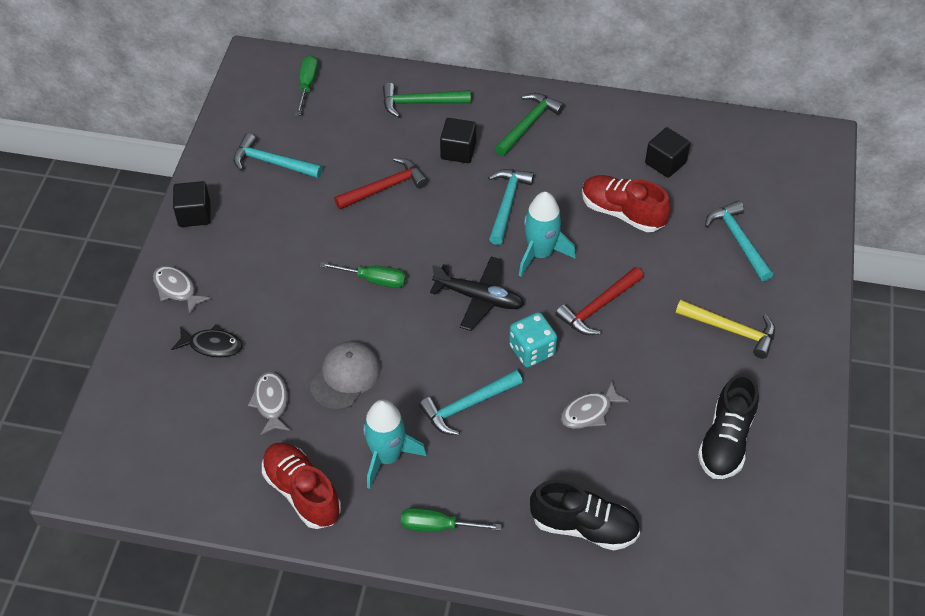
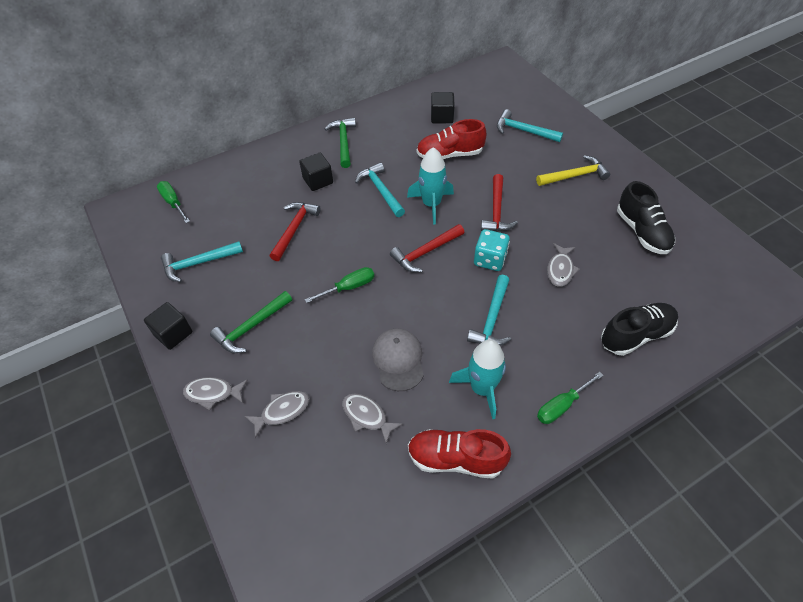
camera: 40 degrees left, 0 degrees up
(212, 345) = (282, 411): black fish -> grey fish
(420, 103) = (263, 169): green hammer -> green hammer (251, 327)
(479, 298) = (425, 252): black plane -> red hammer

